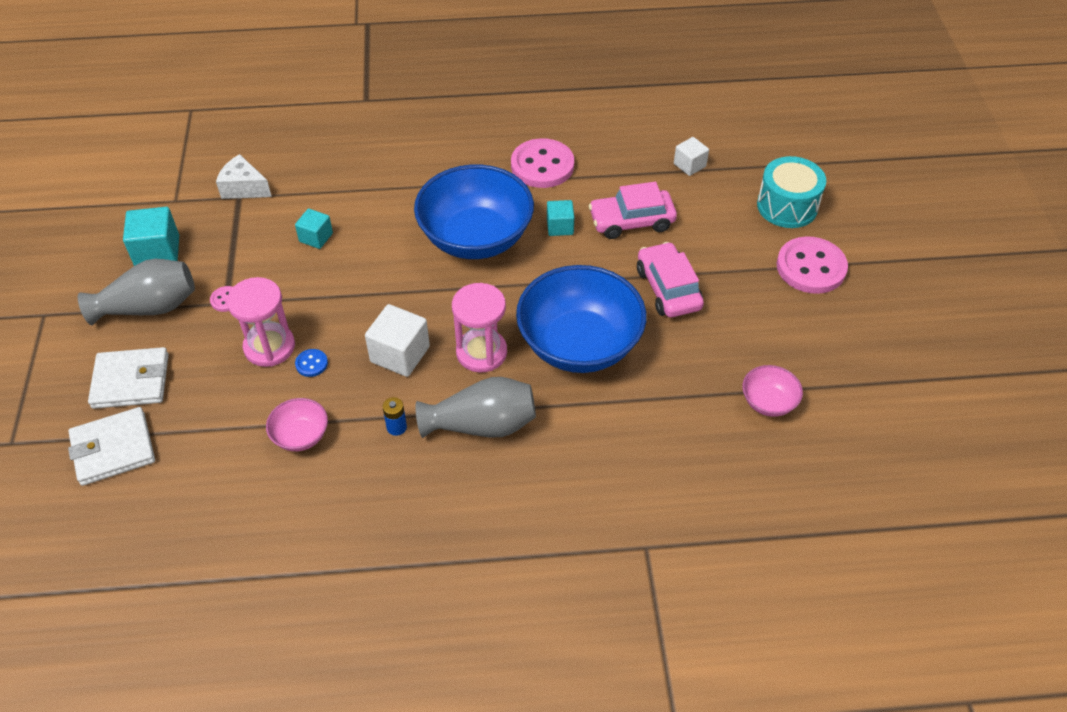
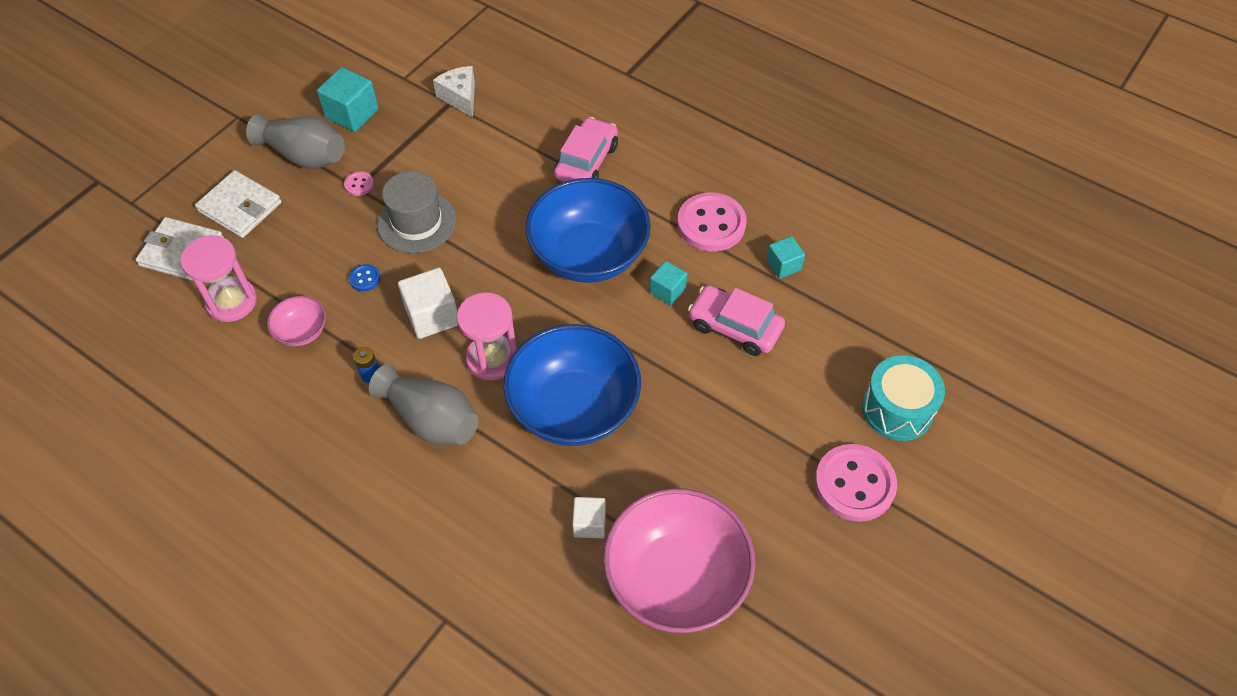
camera: 40 degrees right, 5 degrees up
(269, 347) = (350, 244): pink hourglass -> pink hourglass (231, 302)
(310, 297) = (417, 222): none -> grey hat
(316, 237) = (470, 174): turquoise cube -> turquoise cube (783, 265)
(668, 289) = (700, 411): pink car -> pink car (586, 161)
(689, 165) = (845, 308): white cube -> white cube (589, 524)
(768, 402) = (676, 578): pink bowl -> pink bowl, size x2.22

